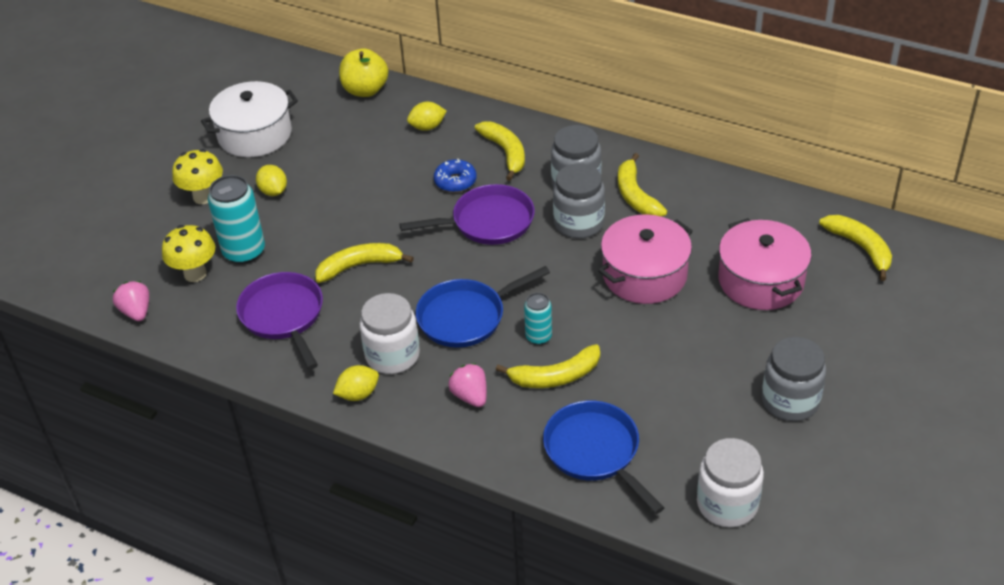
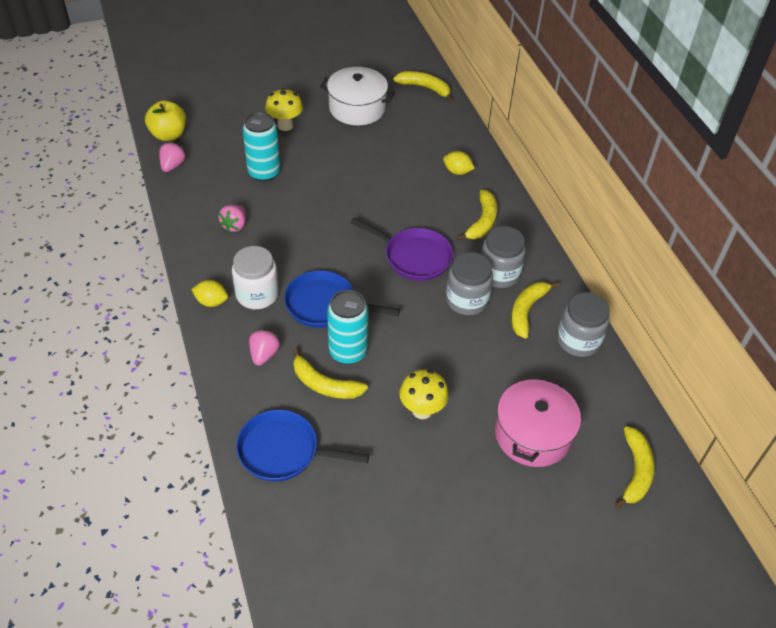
camera: 40 degrees right, 5 degrees up
(195, 274) = (225, 166): yellow mushroom -> yellow mushroom (422, 410)
(273, 191) = (323, 149): yellow lemon -> none
(284, 316) = (235, 225): purple pan -> pink strawberry
(359, 266) = (310, 227): yellow banana -> yellow banana (425, 88)
(365, 90) = (451, 123): yellow apple -> yellow apple (168, 135)
(455, 181) = (428, 217): blue donut -> none
(538, 336) = (348, 351): turquoise can -> turquoise can, size x1.77
(595, 452) = (284, 451): blue pan -> blue pan turned 90 degrees counterclockwise
(644, 275) = (462, 366): pink pot -> none
(727, 504) = (312, 557): white jar -> none
(790, 401) = (441, 530): grey jar -> grey jar (578, 341)

